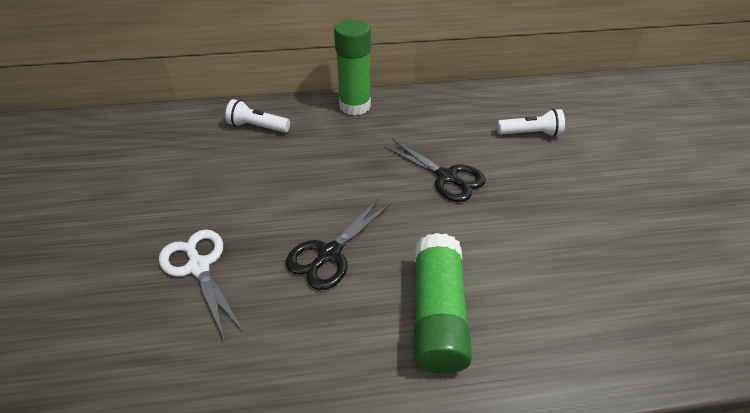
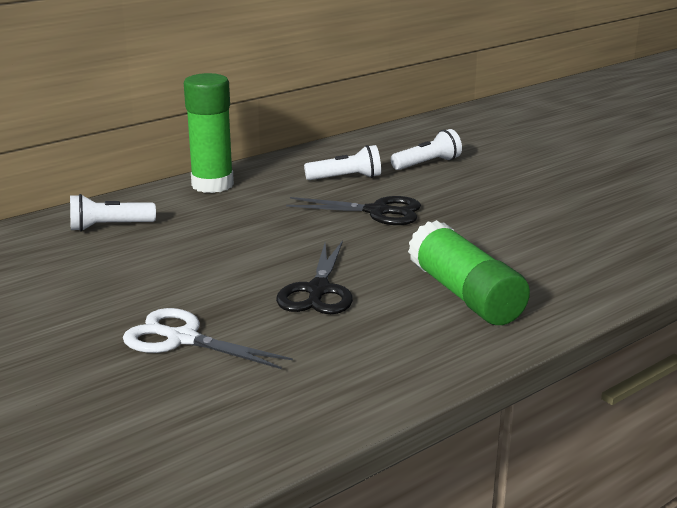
camera: 30 degrees left, 20 degrees down
(453, 130) = (346, 178): none -> white flashlight

